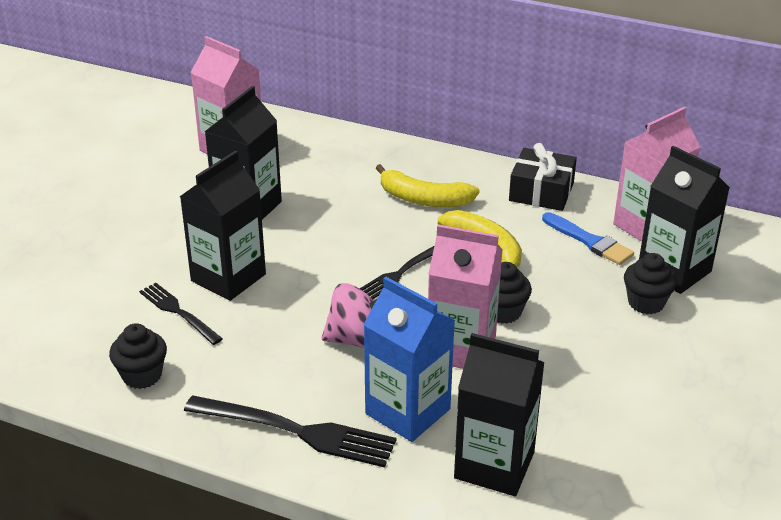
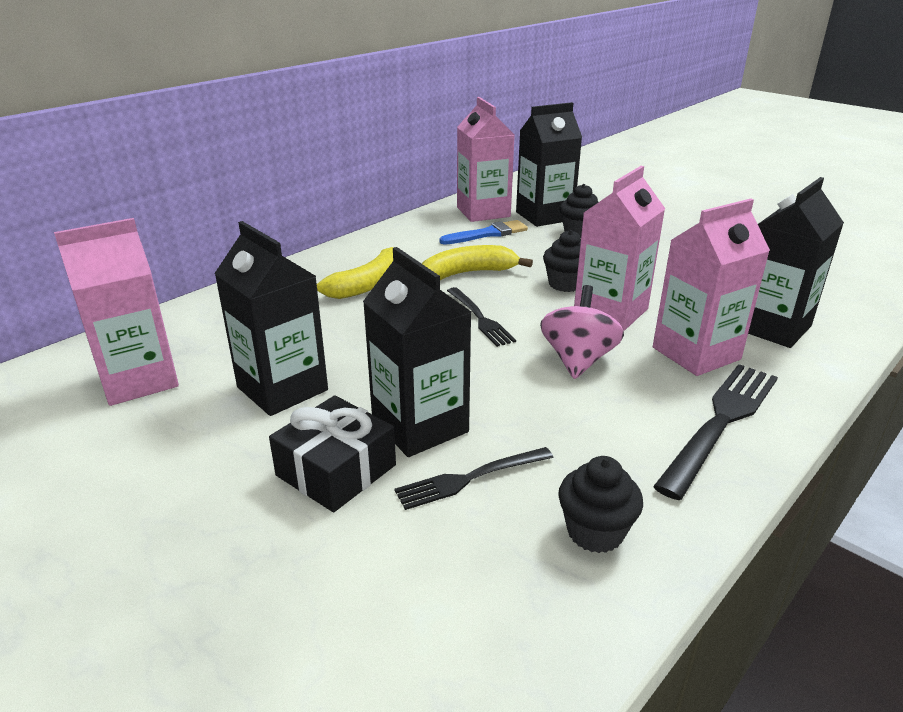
camera: 70 degrees left, 5 degrees down
(407, 411) = (696, 353): blue carton -> pink carton
(541, 192) = (403, 236): black gift -> black gift (336, 470)

